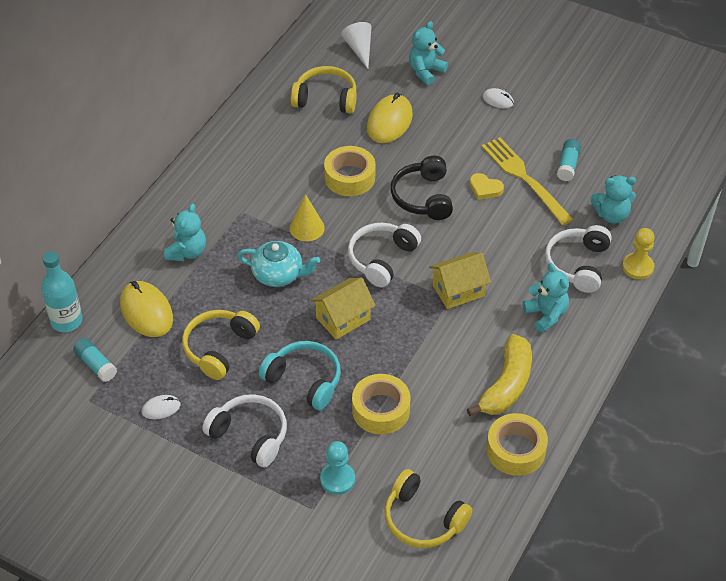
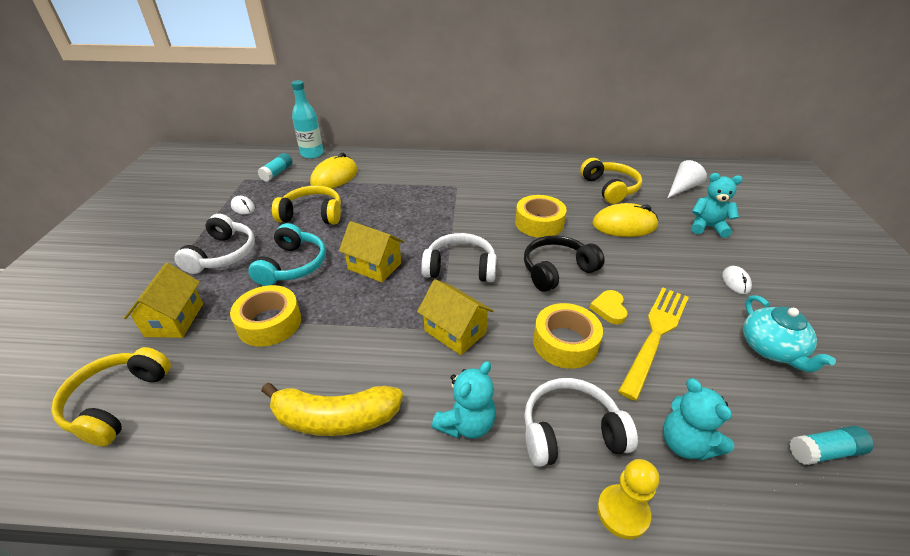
camera: 65 degrees right, 10 degrees down
(187, 252) = (400, 176): turquoise teddy bear -> none
(278, 274) = (404, 219): turquoise teapot -> turquoise teapot (771, 349)
(307, 228) = (464, 218): yellow cone -> none
(337, 479) = (174, 320): turquoise pawn -> yellow house
(516, 450) = (231, 463): yellow tape -> yellow tape (565, 343)
(568, 165) = (716, 368): turquoise glue stick -> turquoise glue stick (824, 452)

